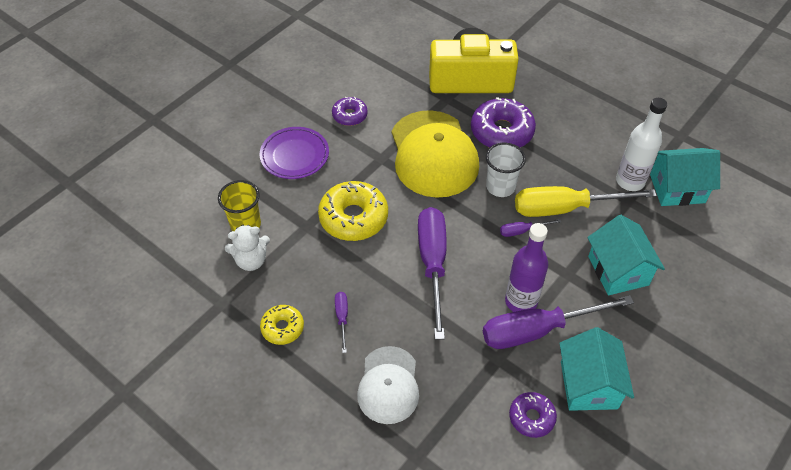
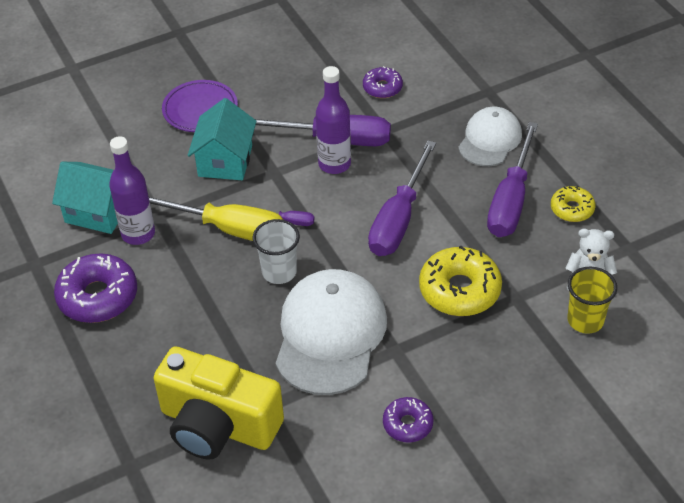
camera: 155 degrees left, 5 degrees down
(294, 155) = (501, 389): purple plate -> purple plate (200, 109)
(342, 318) = (511, 200): purple screwdriver -> purple screwdriver, size x2.29
(433, 154) = (330, 335): yellow cap -> white cap
(501, 132) = (231, 336): purple donut -> purple donut (98, 296)
(588, 385) = (321, 93): turquoise house -> none
(630, 181) = (138, 234): white bottle -> purple bottle

